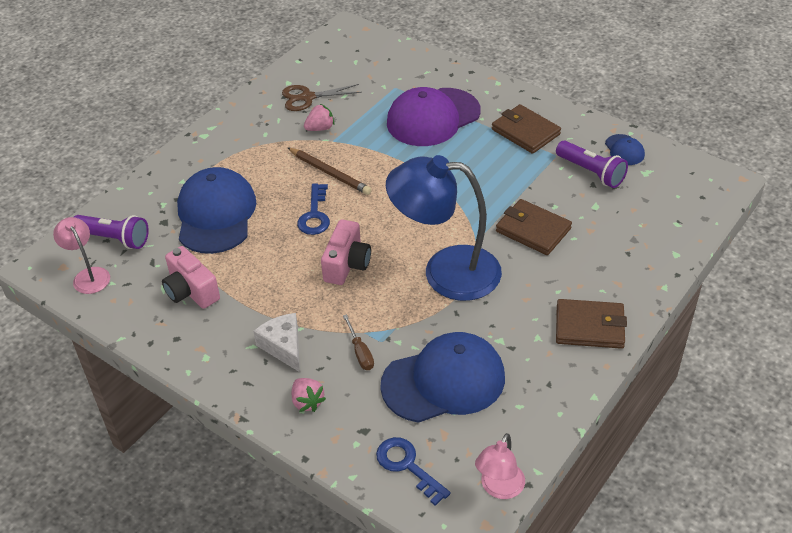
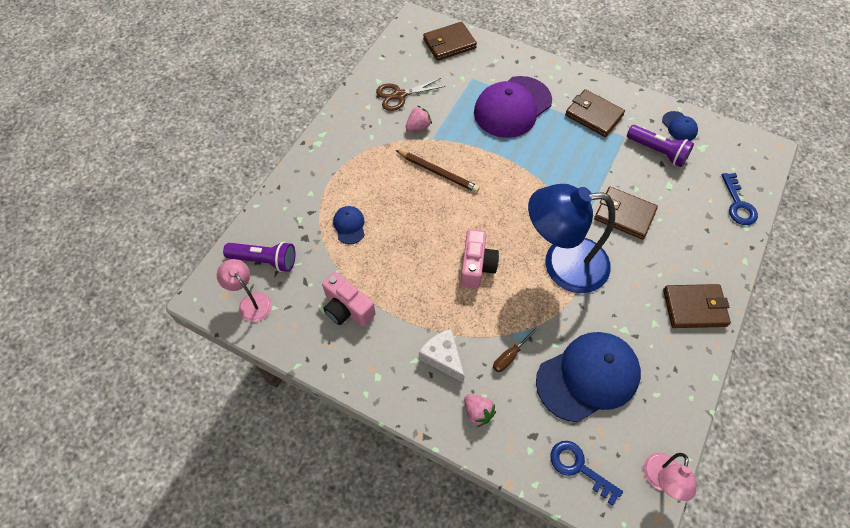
camera: 10 degrees left, 15 degrees up
(216, 214) = (349, 225): blue cap -> blue cap, size x0.45
(315, 215) = (436, 217): blue key -> blue key (738, 204)
(360, 352) = (510, 355): brown screwdriver -> brown screwdriver turned 75 degrees clockwise
(378, 52) = (449, 43): none -> brown wallet

